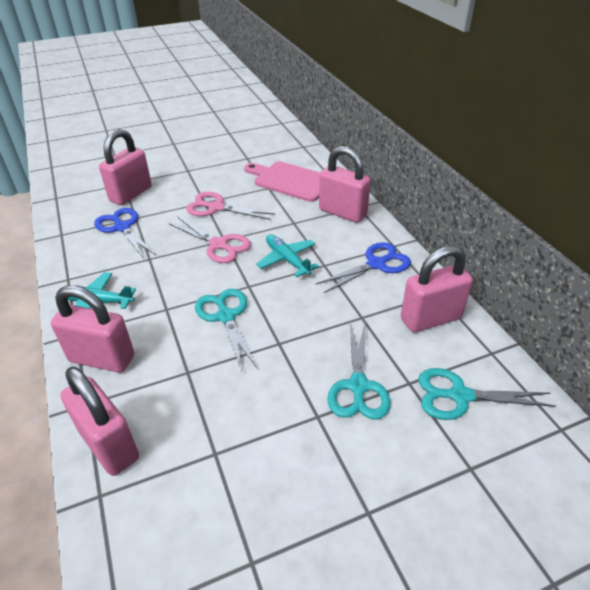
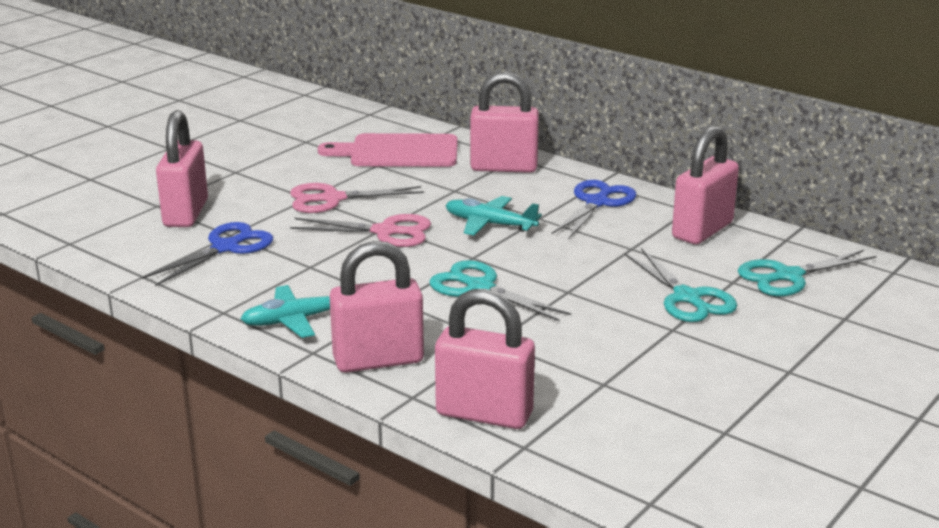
camera: 30 degrees left, 15 degrees down
(122, 227) = (226, 248): blue scissors -> blue scissors turned 105 degrees clockwise

